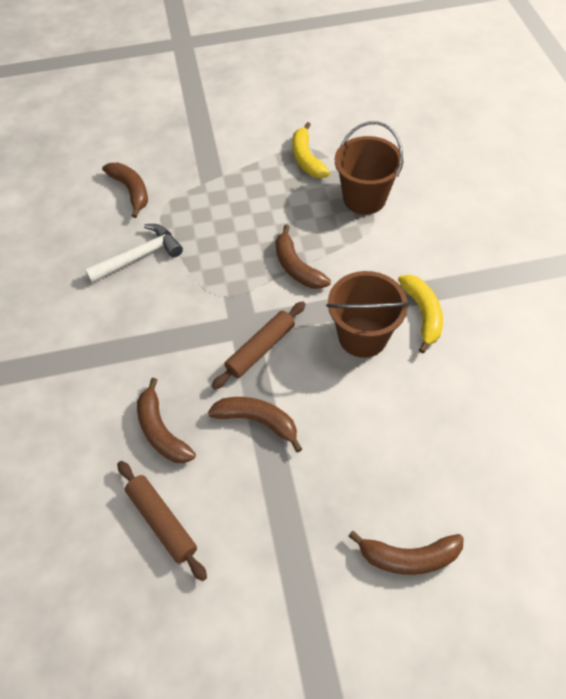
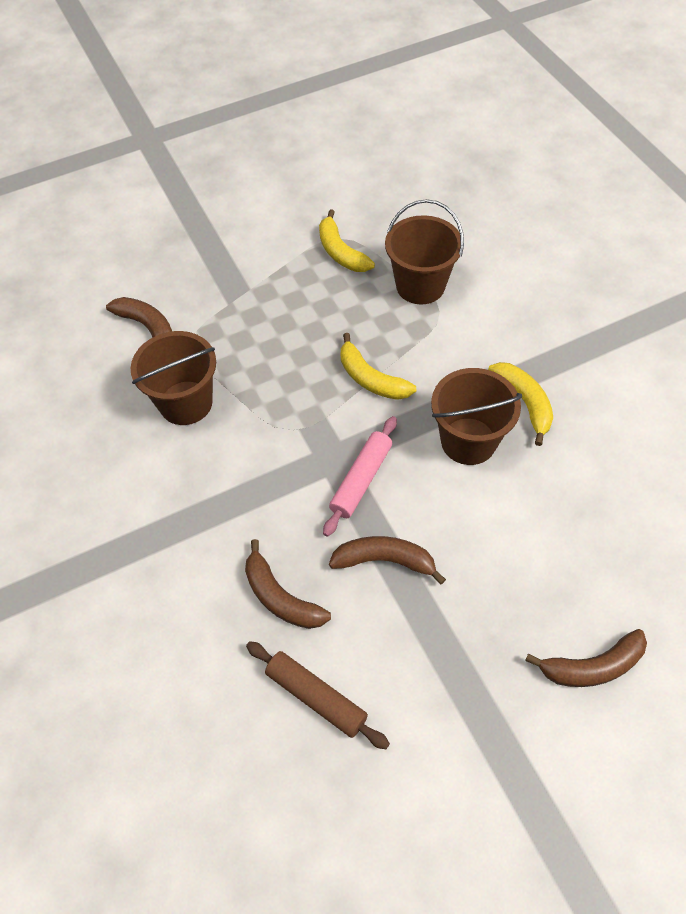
camera: 15 degrees left, 0 degrees up
(140, 256) = (186, 403): white hammer -> brown bucket
(261, 349) = (361, 480): brown rolling pin -> pink rolling pin
(296, 267) = (370, 379): brown banana -> yellow banana

